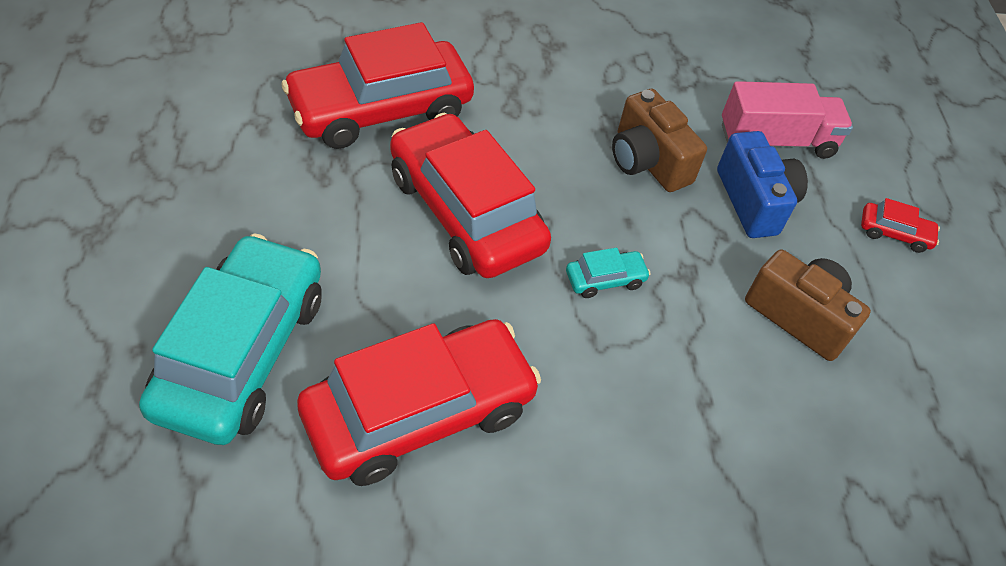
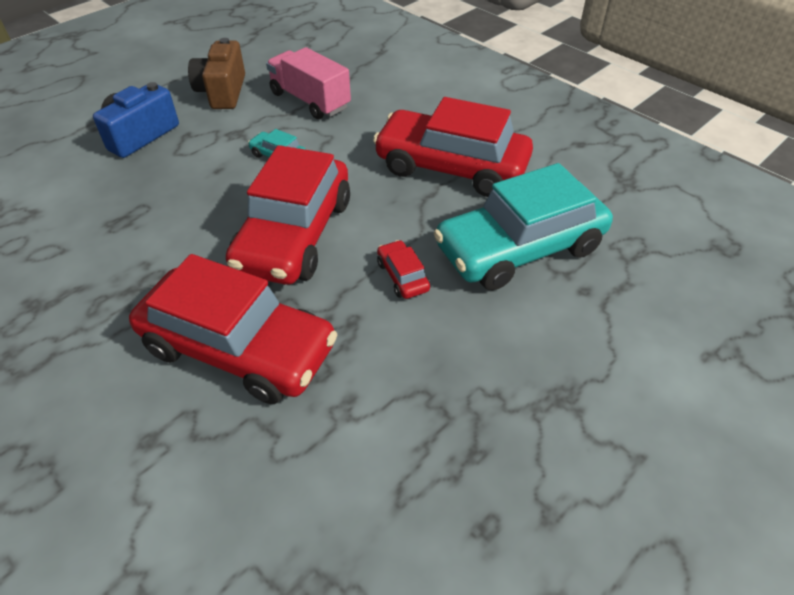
camera: 125 degrees left, 5 degrees down
(647, 161) = (146, 188): brown camera -> none
(776, 141) = (62, 149): pink truck -> pink truck (310, 100)
(894, 233) = (114, 86): red car -> red car (402, 276)

